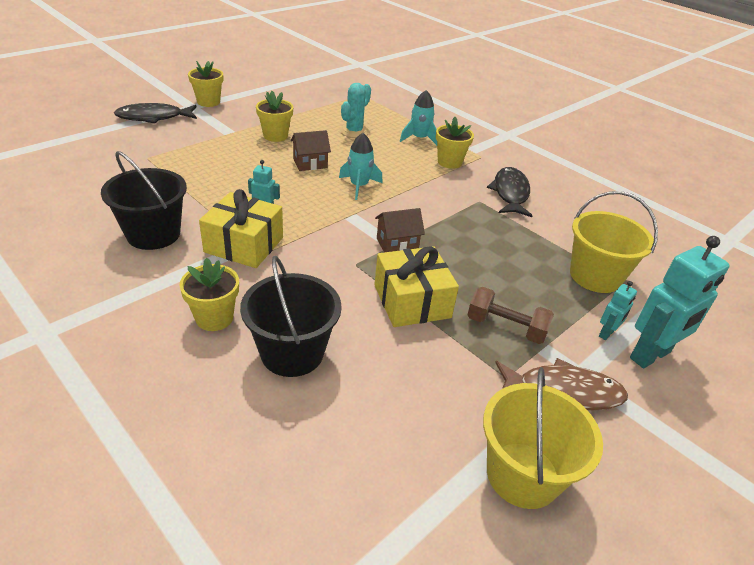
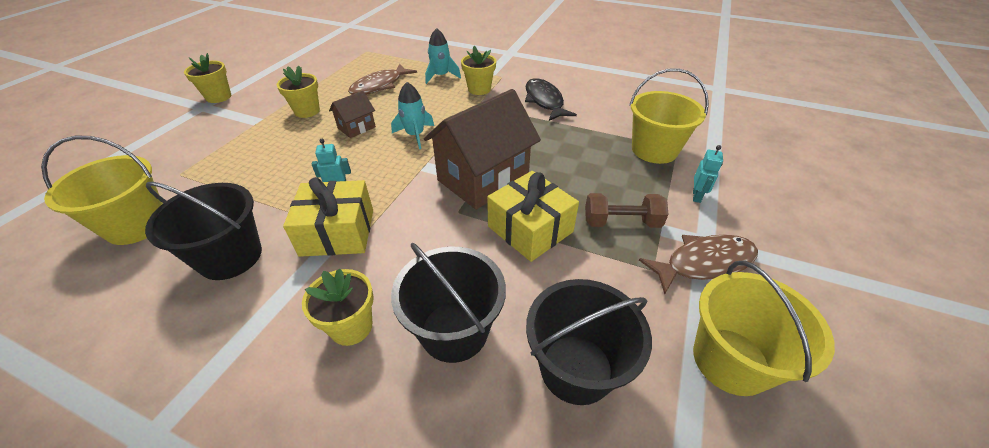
camera: 20 degrees left, 5 degrees up
(99, 187) = (137, 225): none -> yellow bucket
(154, 117) = (165, 129): black fish -> none
(354, 131) = (380, 86): turquoise cactus -> brown fish
(375, 420) = (576, 368): none -> black bucket
(397, 245) = (483, 179): brown house -> brown house, size x2.09
(650, 355) = (739, 202): turquoise robot -> none

